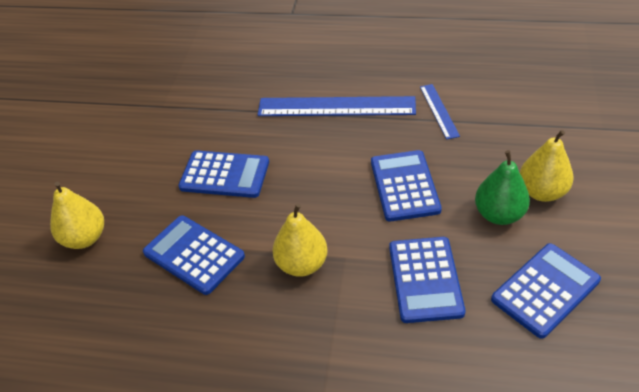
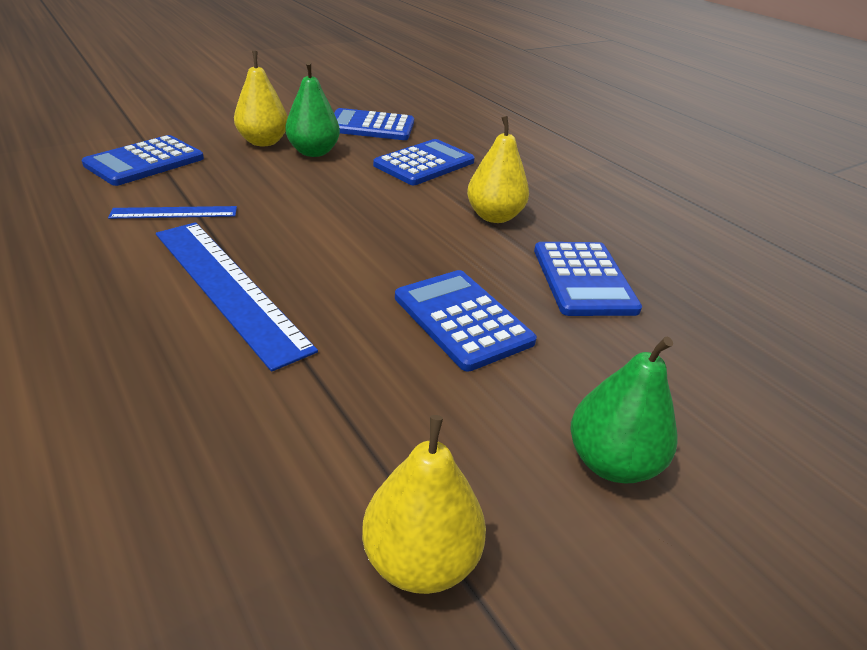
camera: 140 degrees left, 10 degrees down
(84, 238) = (709, 379): yellow pear -> yellow pear (421, 559)
(107, 165) = (611, 462): none -> green pear
(404, 186) = (329, 198): blue calculator -> blue calculator (145, 162)
(439, 111) = (174, 212): blue ruler -> blue ruler turned 45 degrees clockwise

